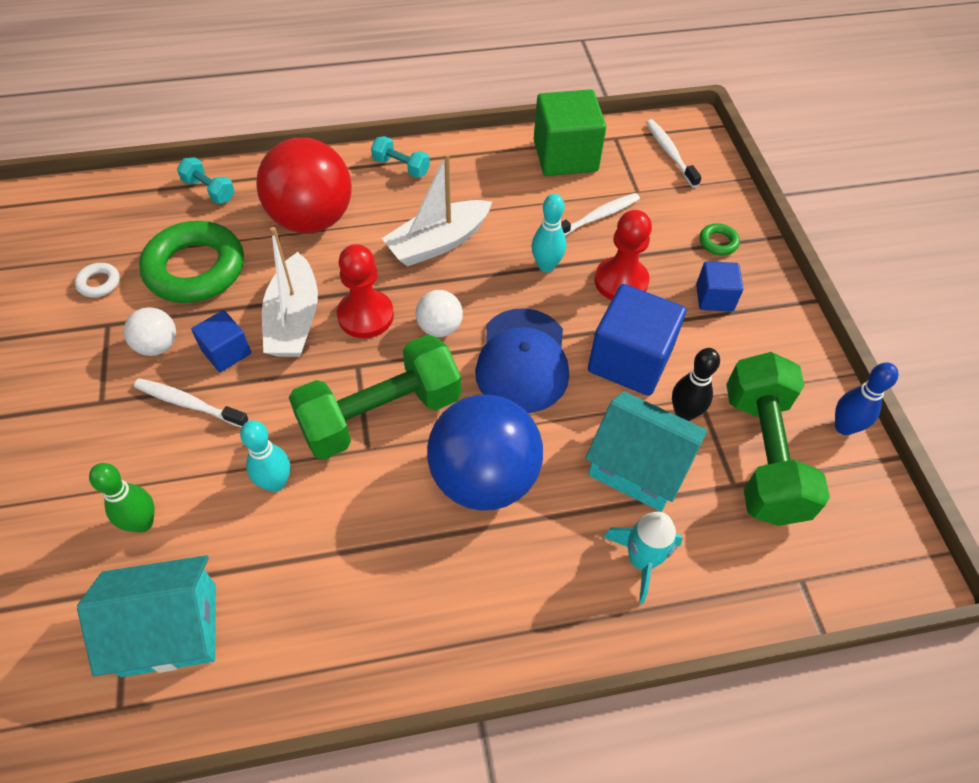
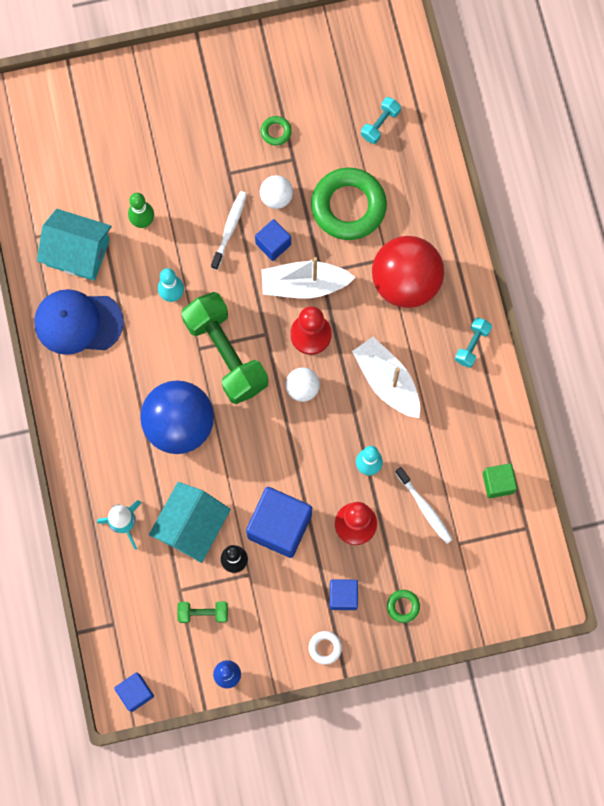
camera: 90 degrees right, 20 degrees up
(57, 342) = (276, 132): none -> green ring
(99, 283) = (330, 143): white ring -> white ring (325, 648)
(169, 629) = (78, 253): turquoise house -> turquoise house turned 60 degrees counterclockwise
(209, 190) = (432, 198): turquoise dumbbell -> turquoise dumbbell (380, 124)
(522, 360) = (275, 448): blue cap -> blue cap (78, 322)
(565, 156) = (498, 483): green cube -> green cube, size x0.54
(670, 153) = (510, 576): white toothbrush -> none
(762, 455) = (203, 613): green dumbbell -> green dumbbell, size x0.45
(899, 549) = (135, 693): none -> blue cube

